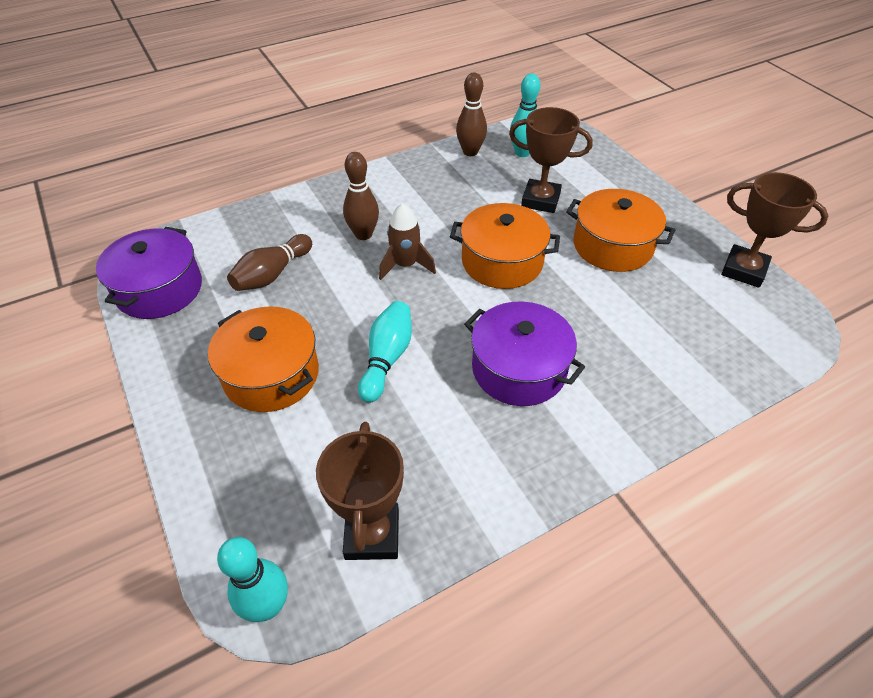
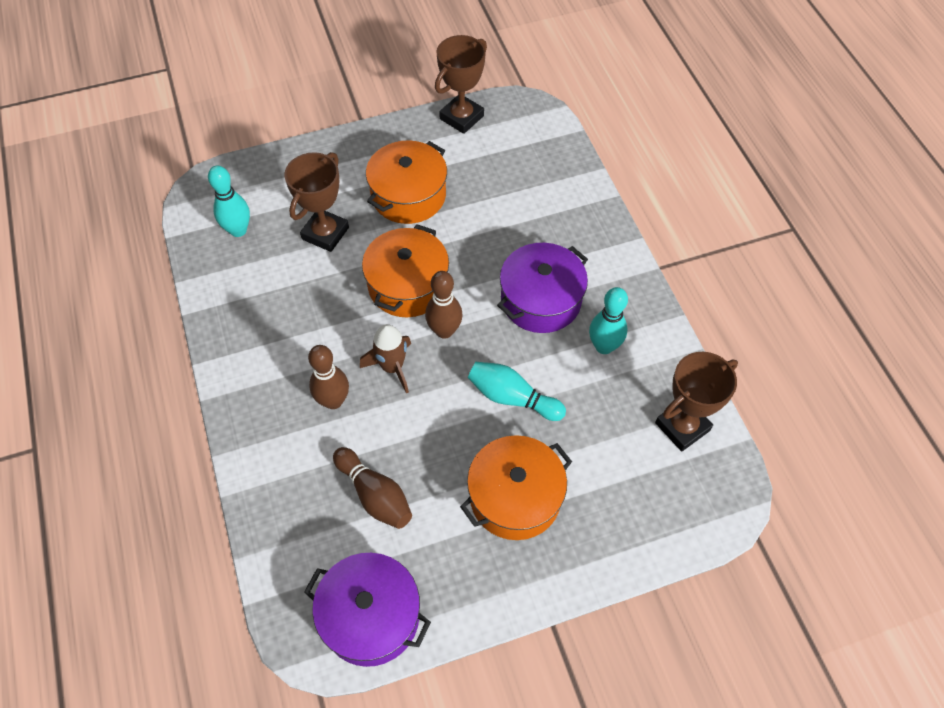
camera: 80 degrees left, 10 degrees up
(268, 606) = (733, 501): turquoise bowling pin -> turquoise bowling pin (604, 346)
(372, 534) = (682, 426): brown trophy -> brown trophy turned 45 degrees counterclockwise
(470, 152) = (218, 278): brown bowling pin -> brown bowling pin (444, 331)

